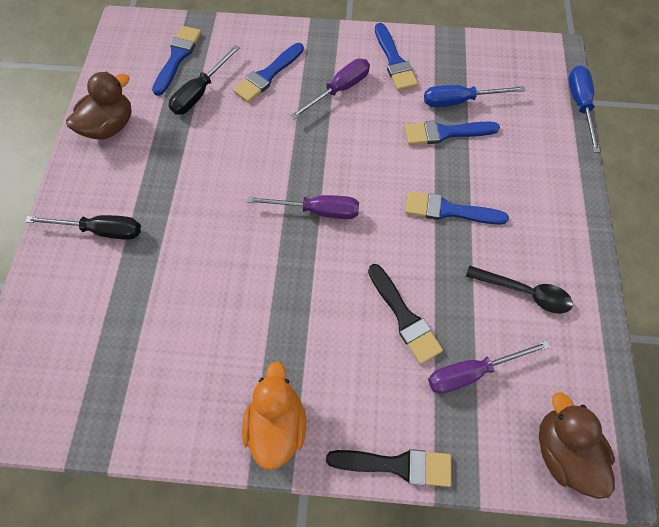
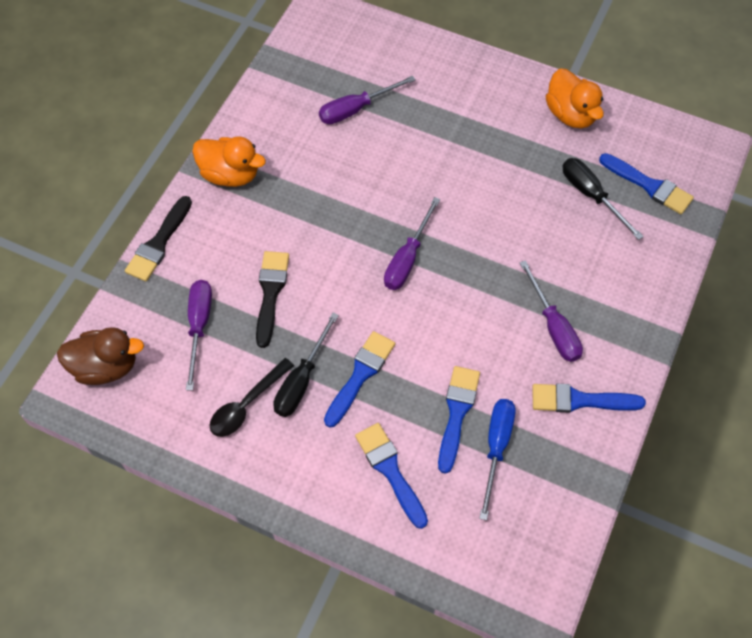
camera: 110 degrees right, 5 degrees down
(101, 230) = (453, 91): black screwdriver -> black screwdriver (301, 380)
(111, 126) = (570, 114): brown duck -> orange duck
(147, 318) = (356, 109): none -> purple screwdriver
(267, 75) = (597, 263): blue brush -> blue brush (390, 470)
(404, 317) = (270, 293): black brush -> black brush turned 105 degrees clockwise
(579, 105) = (443, 587): blue screwdriver -> none

